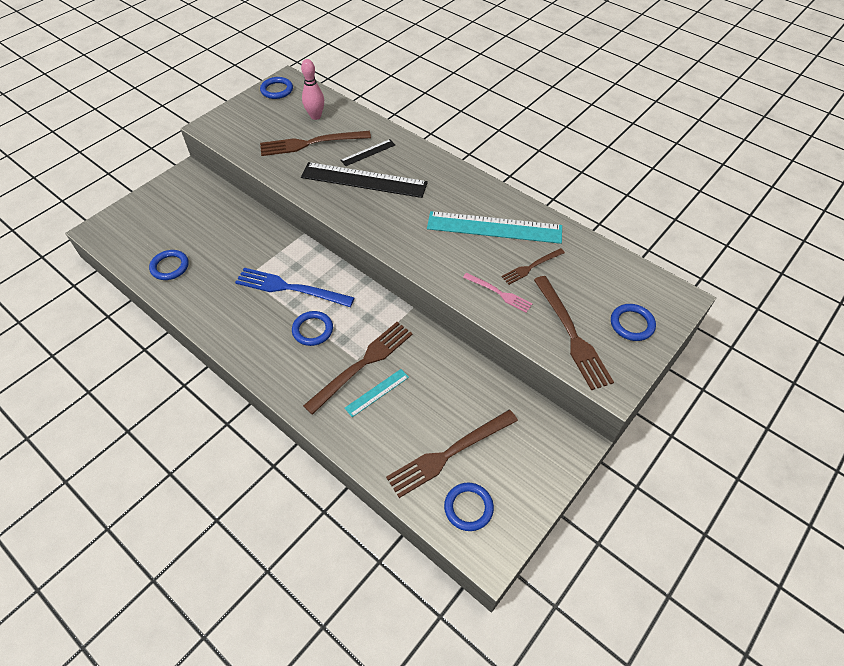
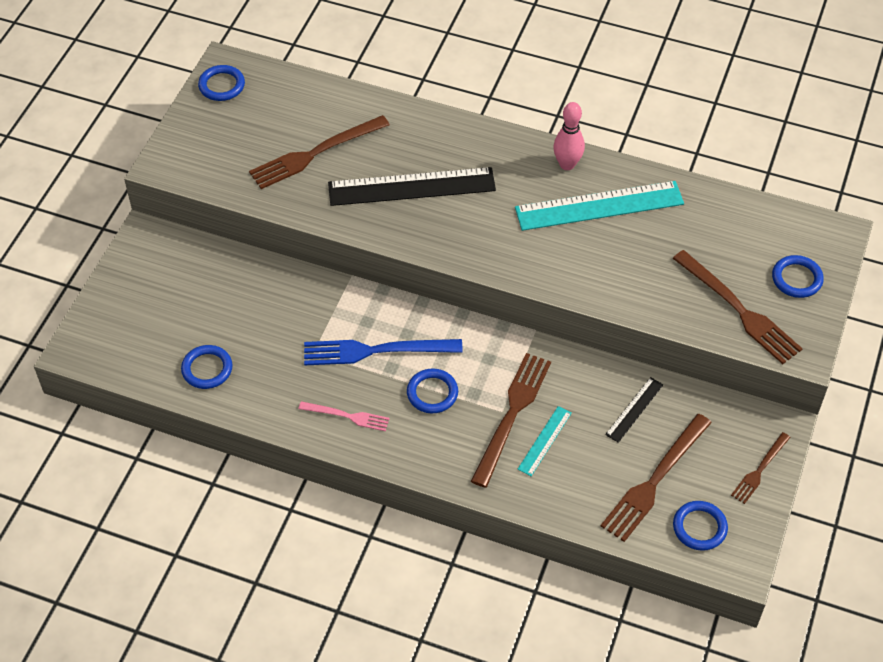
camera: 20 degrees left, 0 degrees up
(315, 116) = (298, 112): pink bowling pin -> pink bowling pin (567, 164)
(368, 152) = (396, 147): black ruler -> black ruler (634, 409)
(499, 293) = (640, 285): pink fork -> pink fork (347, 416)
(531, 267) = (663, 243): brown fork -> brown fork (760, 469)

